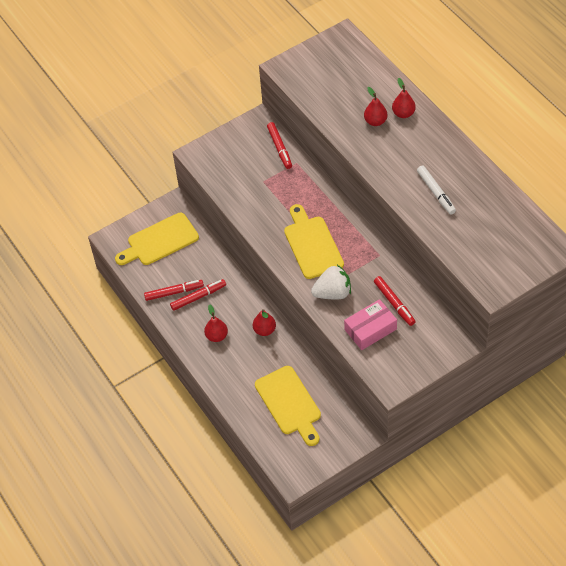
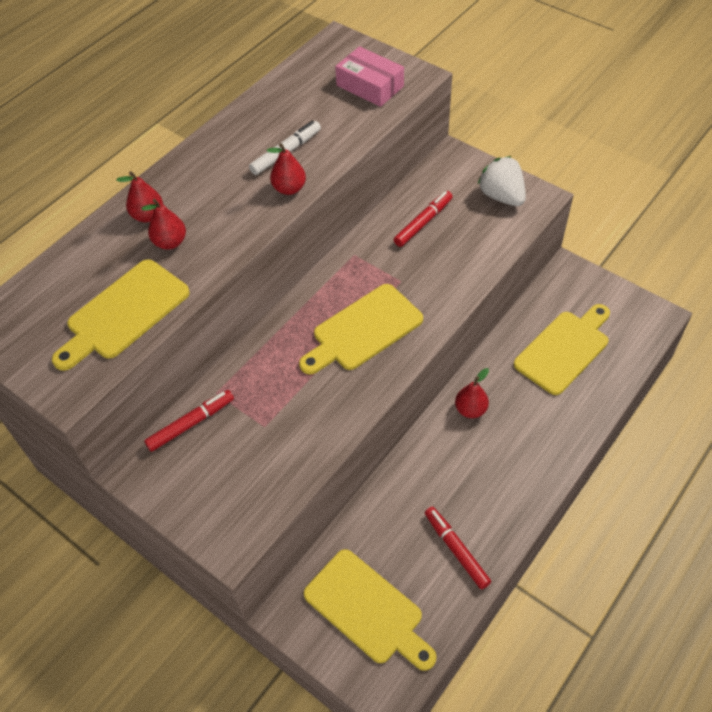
camera: 110 degrees left, 0 degrees up
(198, 297) = (451, 512): red marker -> none
(217, 336) = (505, 464): red pear -> red pear (289, 189)
(328, 94) = (124, 313): none -> yellow cutting board
(333, 293) = (434, 286): white strawberry -> white strawberry (501, 196)
(370, 329) = (472, 235): pink box -> pink box (370, 86)

